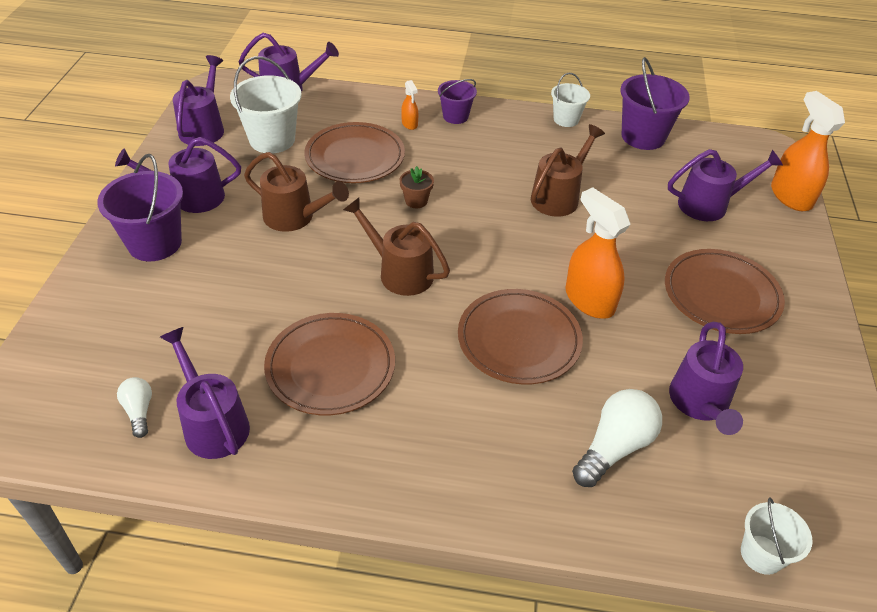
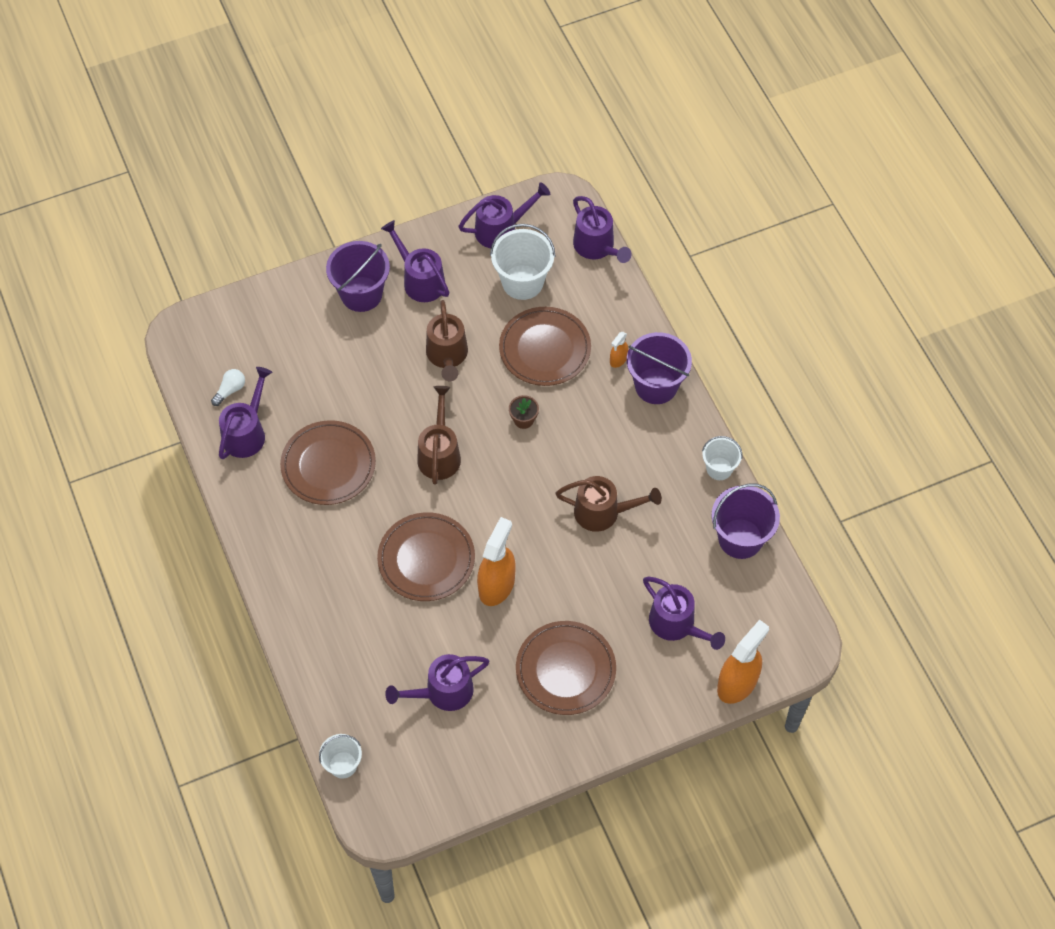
camera: 60 degrees right, 15 degrees up
(455, 116) = (656, 385): purple bucket -> purple bucket, size x1.68
(614, 447) = (371, 655): white light bulb -> none

